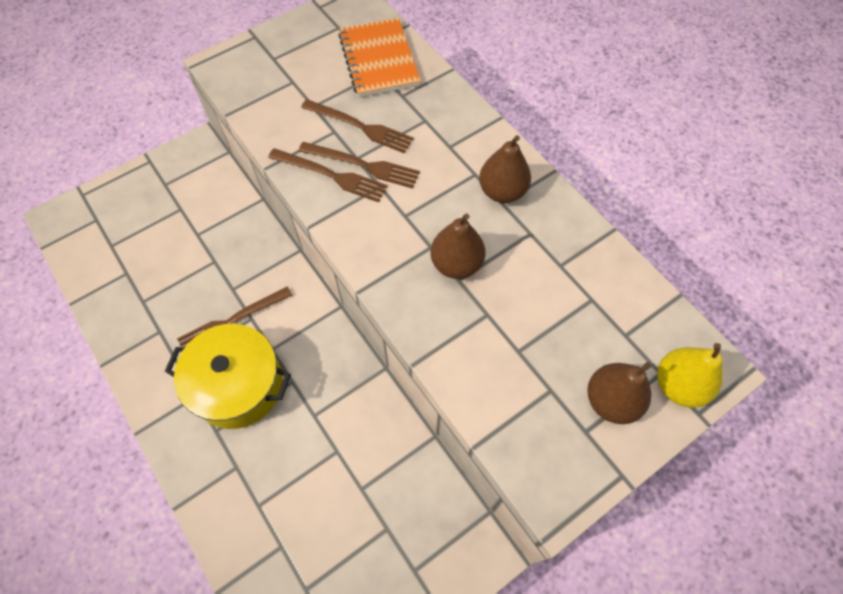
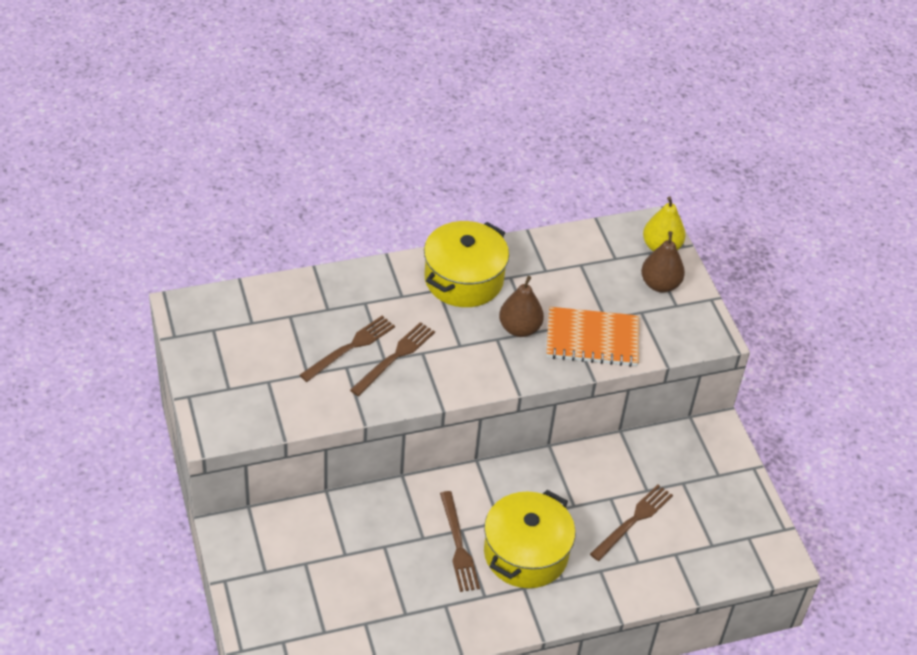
camera: 75 degrees left, 15 degrees down
(331, 175) = (396, 381): brown fork -> brown fork (633, 521)
(379, 60) = (275, 312): orange notebook -> orange notebook (592, 339)
(502, 191) = (464, 279): brown pear -> yellow pot

